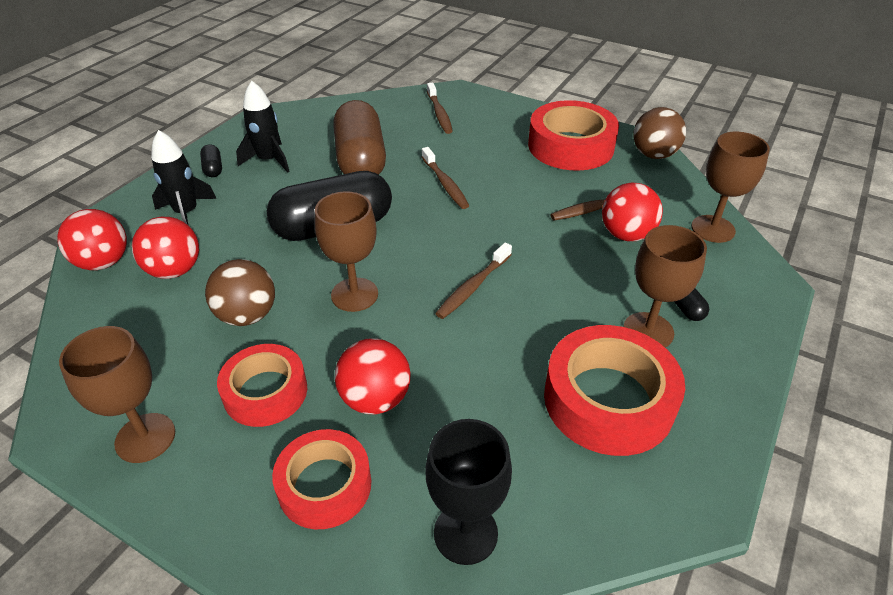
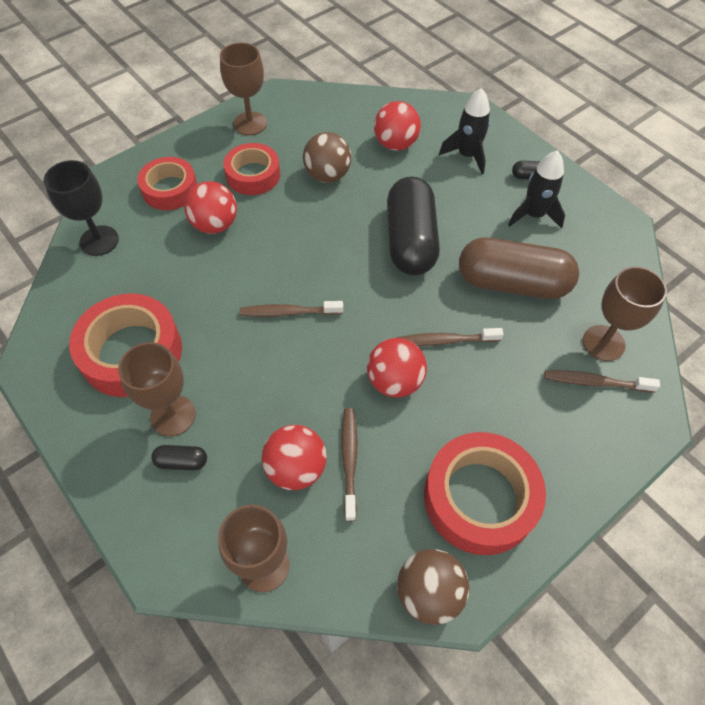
camera: 110 degrees right, 15 degrees up
(103, 262) = (421, 111): red ball -> red ball (395, 381)
(354, 294) = (318, 236): brown goblet -> brown goblet (603, 343)
(473, 286) = (289, 312): brown toothbrush -> brown toothbrush turned 60 degrees counterclockwise

